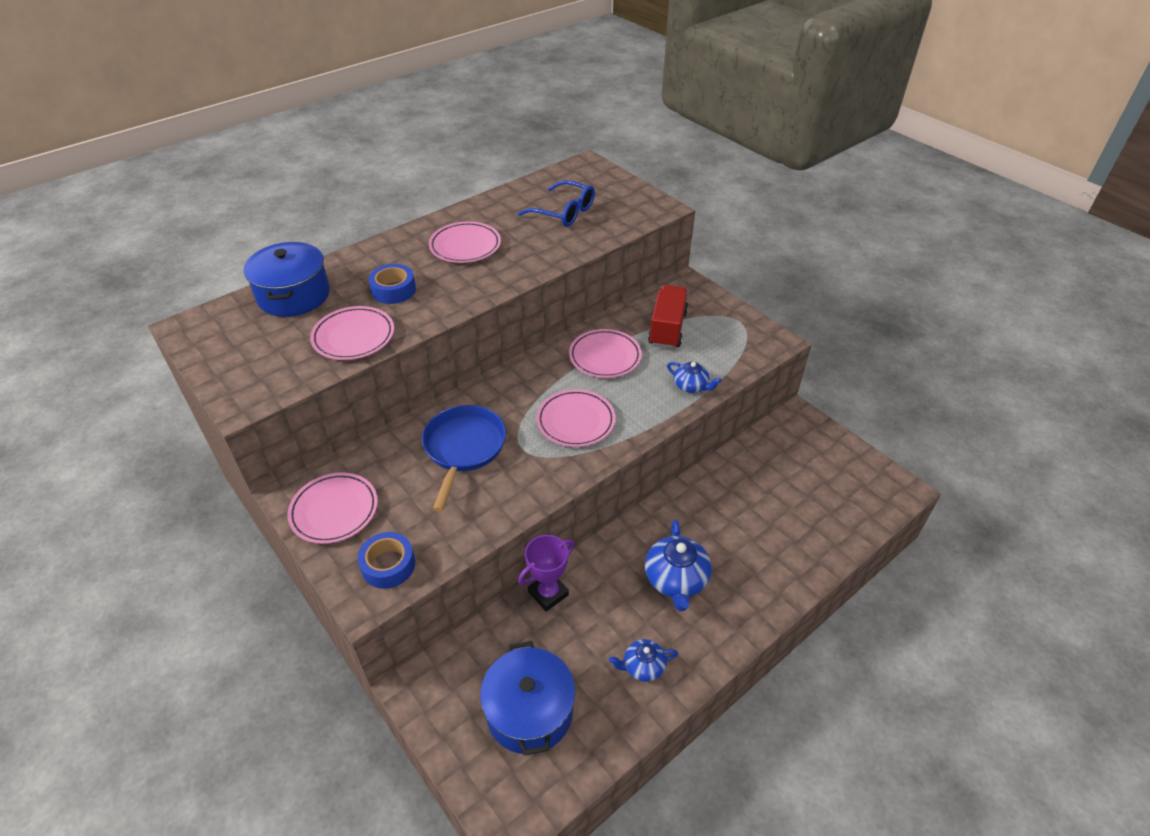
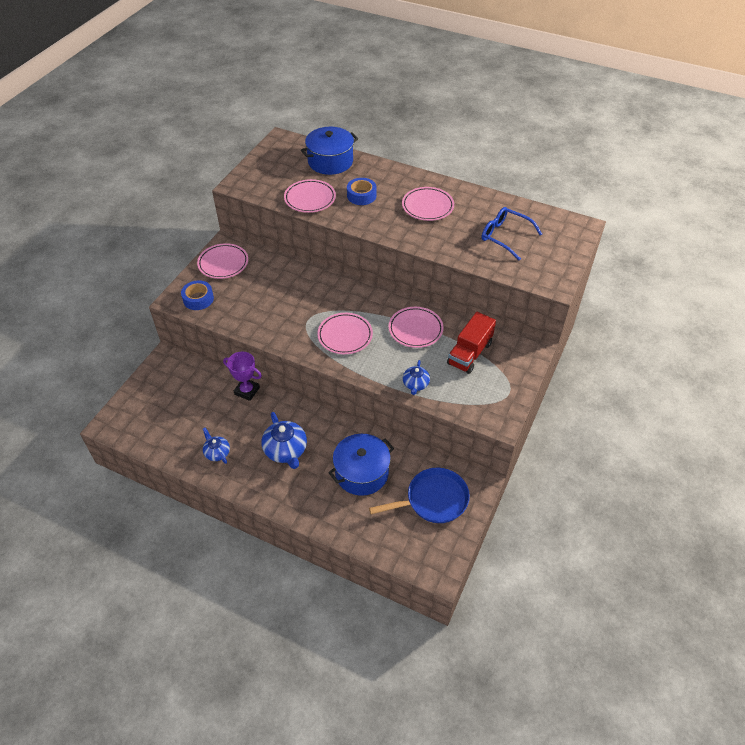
camera: 65 degrees right, 5 degrees up
(463, 449) = (293, 294): blue pan -> blue pan (433, 500)
(529, 711) = (170, 410): blue pot -> blue pot (361, 473)
(564, 212) = (505, 236): blue glasses -> blue glasses turned 120 degrees clockwise
(667, 329) = (469, 353): red truck -> red truck turned 135 degrees clockwise
(676, 579) = (286, 450): blue teapot -> blue teapot turned 90 degrees counterclockwise

